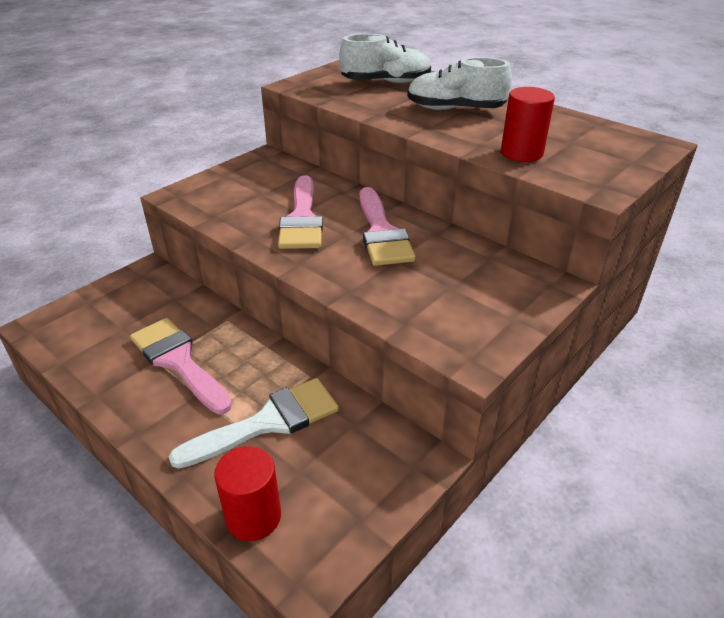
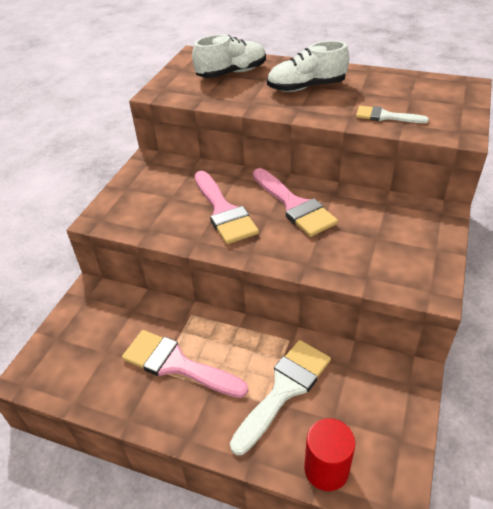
camera: 20 degrees left, 5 degrees up
(521, 153) = (385, 116): red cylinder -> white brush

